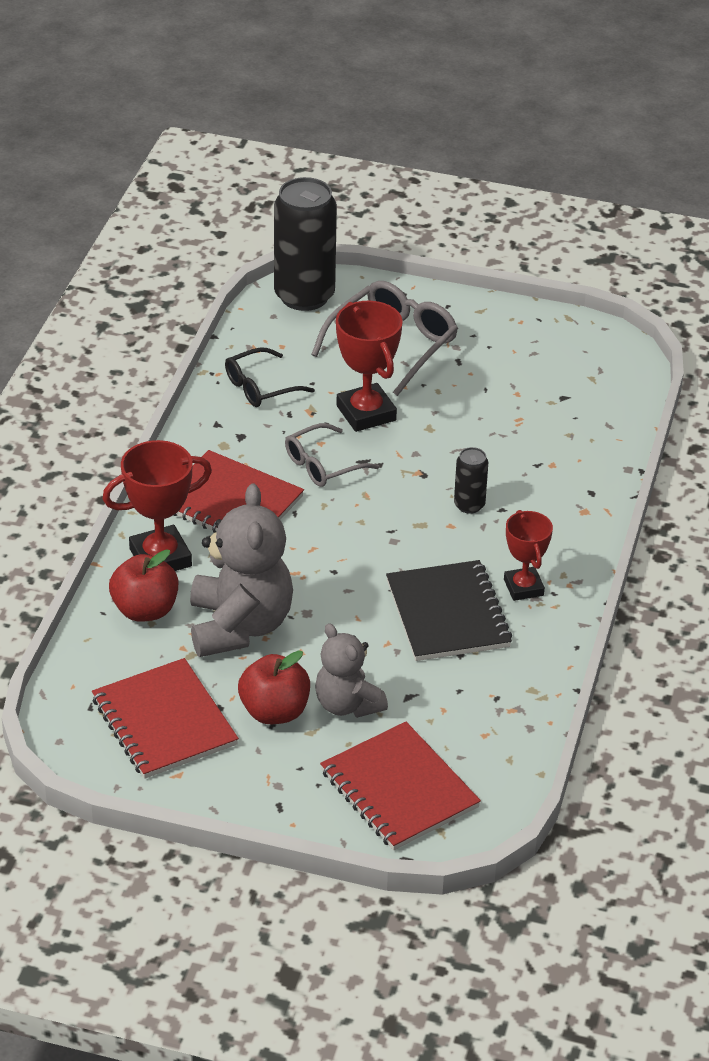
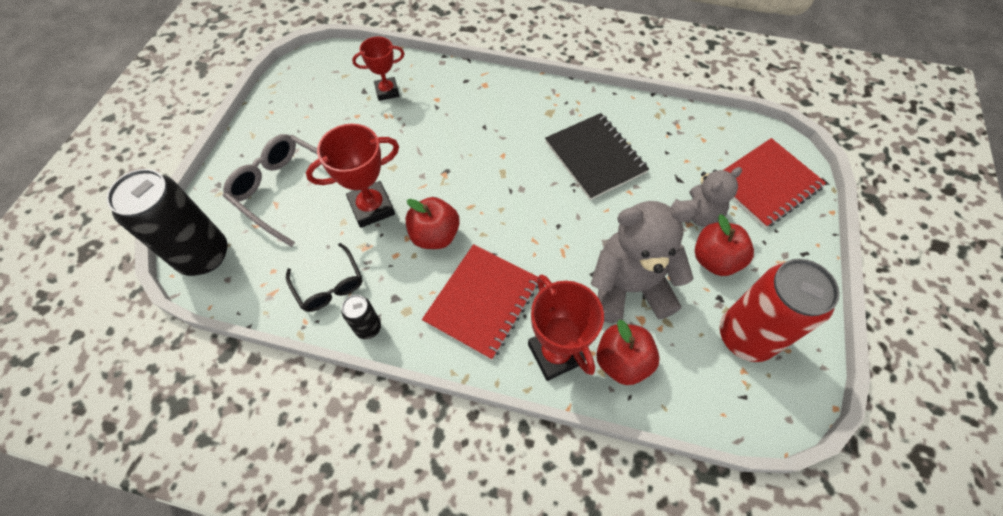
camera: 90 degrees left, 20 degrees up
(164, 722) = (745, 336): red notebook -> red can
(323, 465) = (435, 235): grey glasses -> red apple
(447, 614) = (595, 157): black notebook -> black notebook turned 75 degrees clockwise
(469, 505) = (480, 144): black can -> black can (368, 327)
(523, 587) = (563, 117): red trophy -> red trophy (387, 91)

